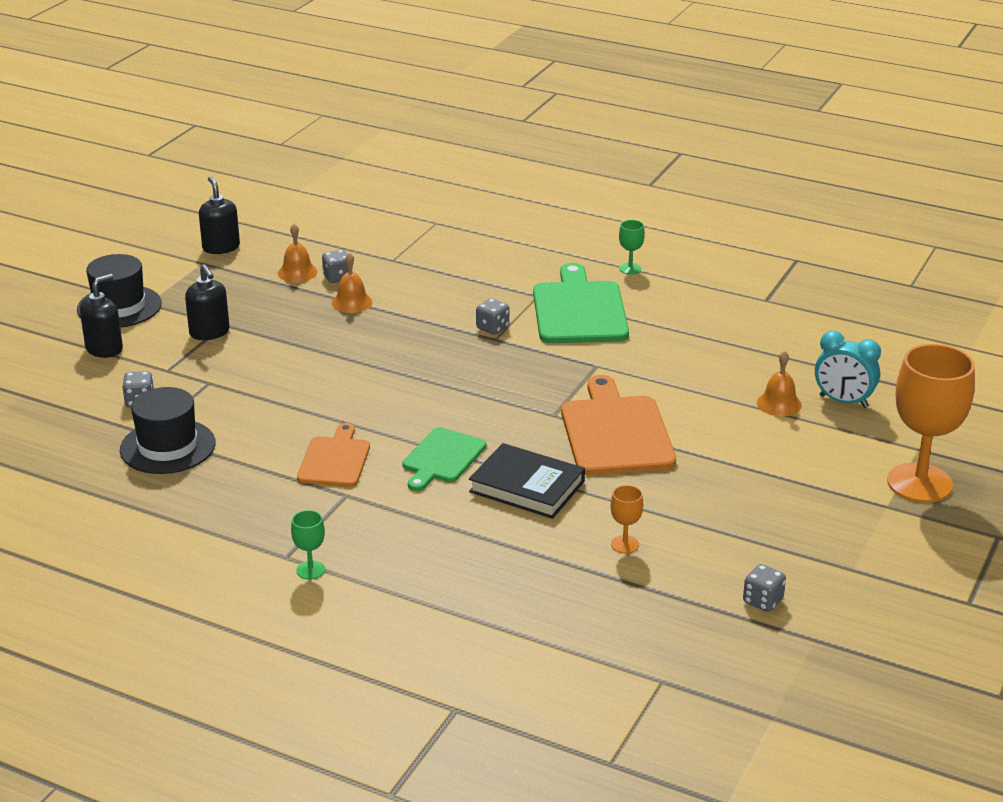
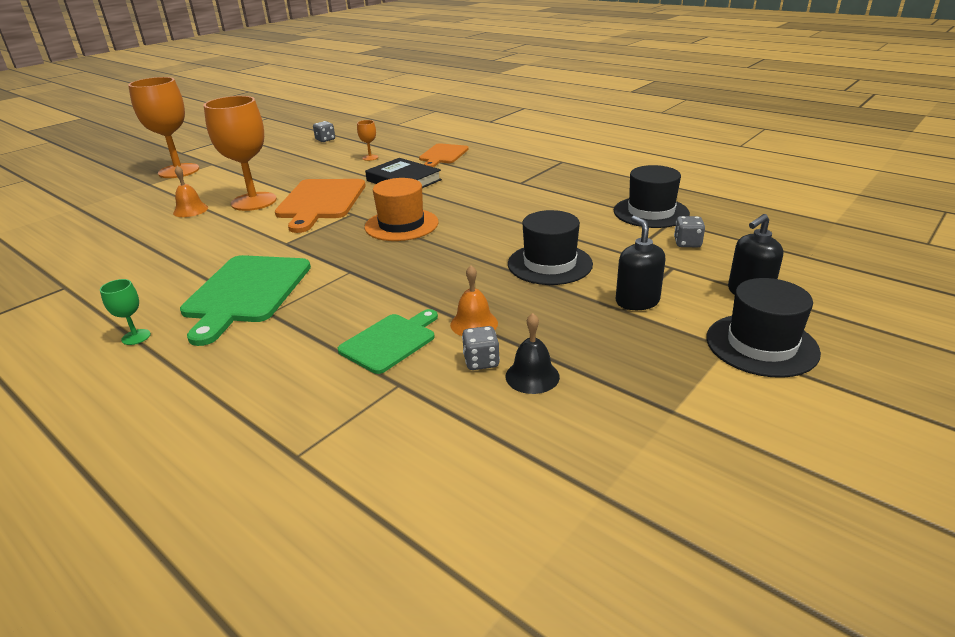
camera: 165 degrees left, 0 degrees up
(221, 247) = (648, 441): black soap dispenser -> none
(291, 363) = (550, 264): none -> black hat
(297, 272) = (532, 376): orange bell -> black bell
(310, 570) = (548, 156): green goblet -> none
(335, 460) = (524, 198): orange cutting board -> orange cutting board (443, 155)
(442, 458) = (448, 195): green cutting board -> green cutting board (390, 341)
(478, 401) = (401, 225): none -> orange hat
(492, 328) = (344, 281): grey dice -> none
(710, 425) = (254, 201): none -> orange goblet
(843, 401) = (147, 208): turquoise clock -> none

